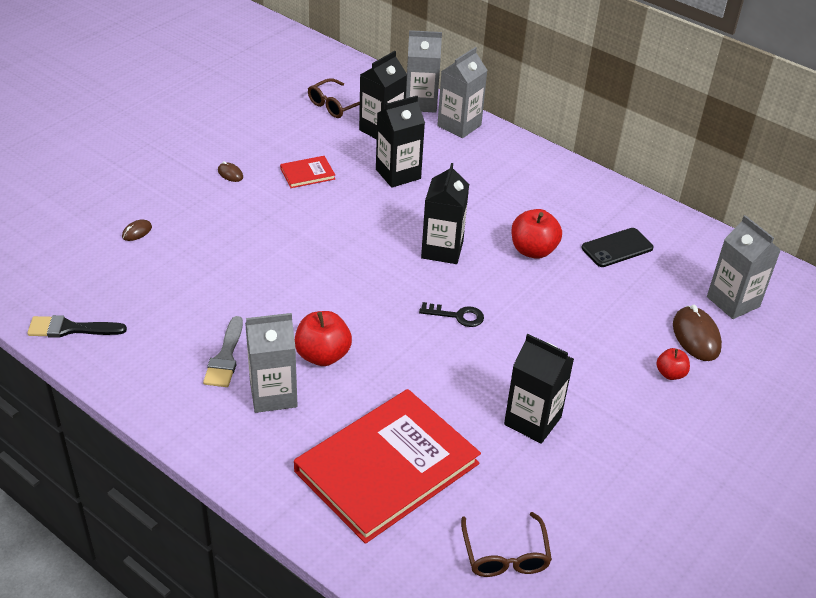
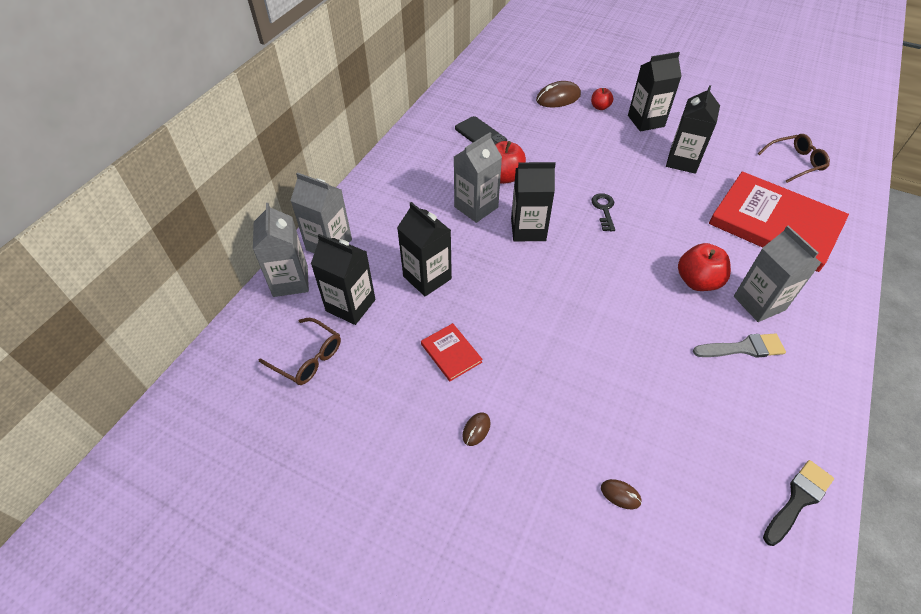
camera: 100 degrees left, 10 degrees up
(70, 329) = (798, 499): black brush -> black brush turned 120 degrees counterclockwise
(631, 413) = (646, 121): none -> black carton
(733, 302) = (514, 84): grey carton -> grey carton (476, 207)

